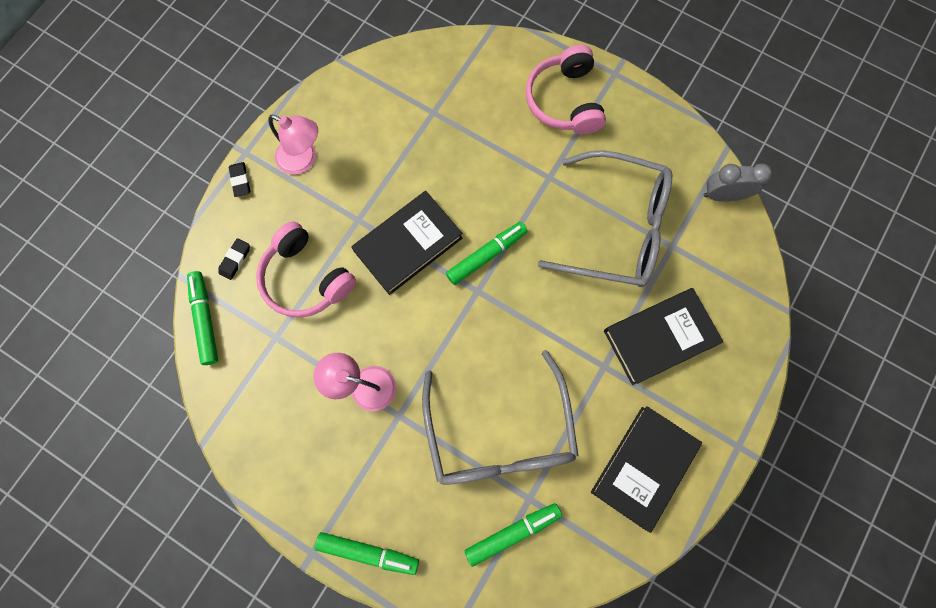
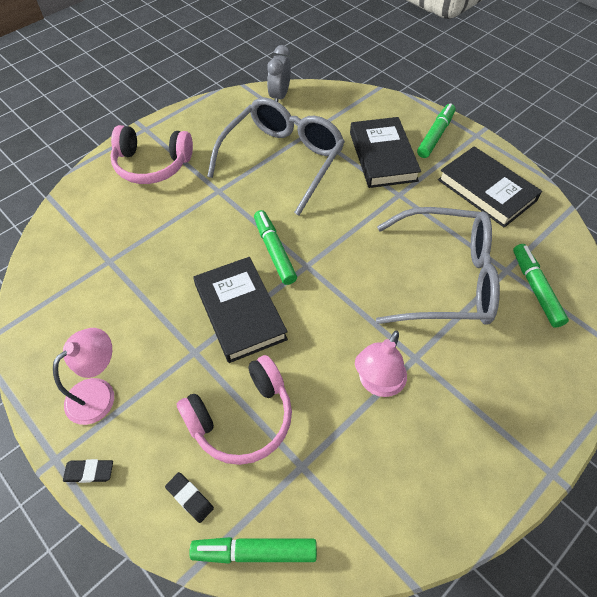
camera: 75 degrees left, 20 degrees down
(368, 552) = (551, 415): green marker -> green marker (435, 135)

